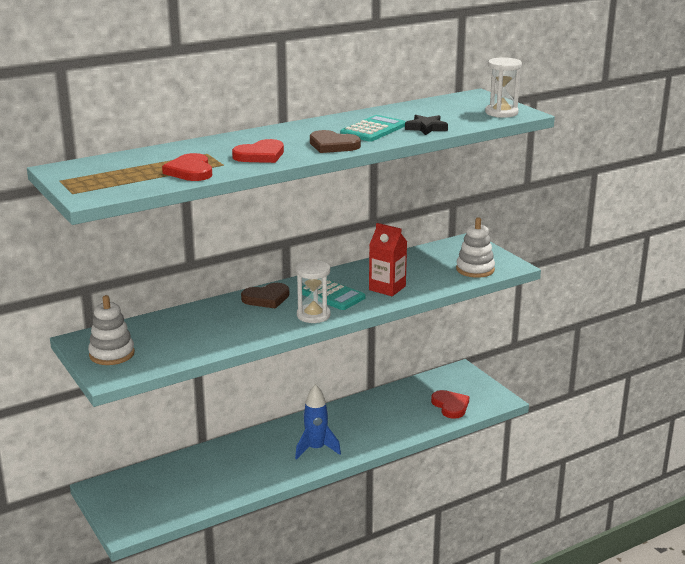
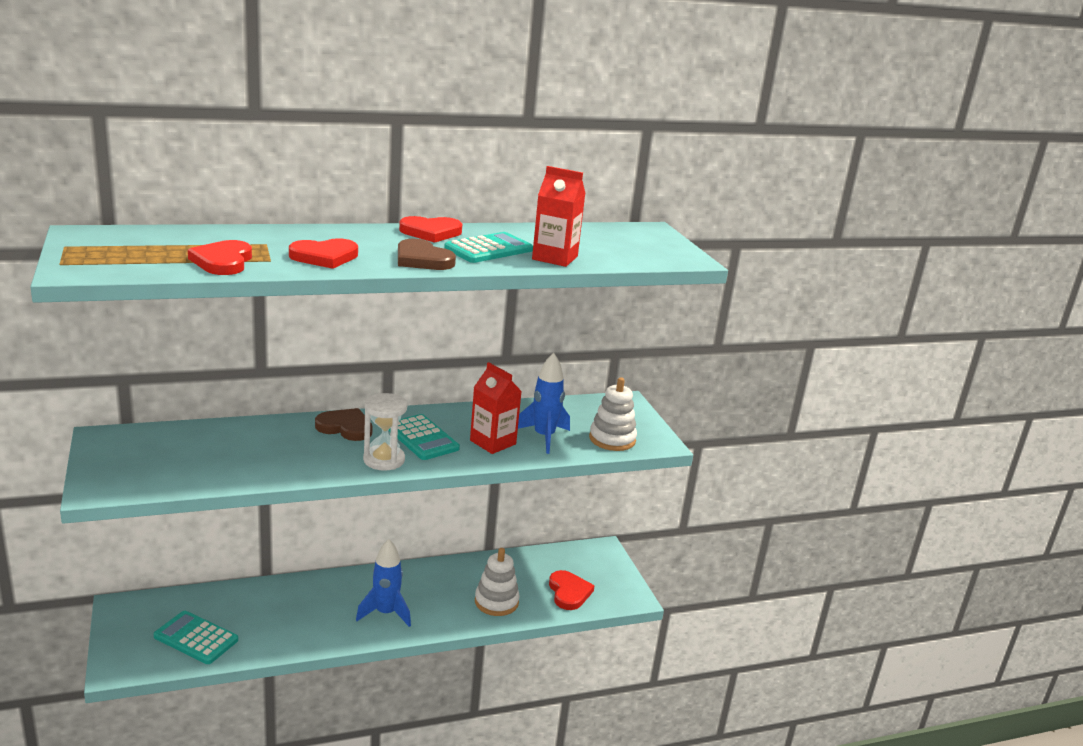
camera: 10 degrees right, 0 degrees up
(112, 354) = (122, 462): white stacking toy -> white stacking toy (496, 602)
(175, 497) = (196, 638): none -> turquoise calculator
(266, 298) = (345, 427): brown heart -> brown heart turned 150 degrees counterclockwise
(319, 124) = (431, 232): none -> red heart
(423, 277) = (544, 437): none -> blue rocket
(426, 128) = (555, 258): black star -> red carton
(501, 113) = (664, 255): white hourglass -> none

